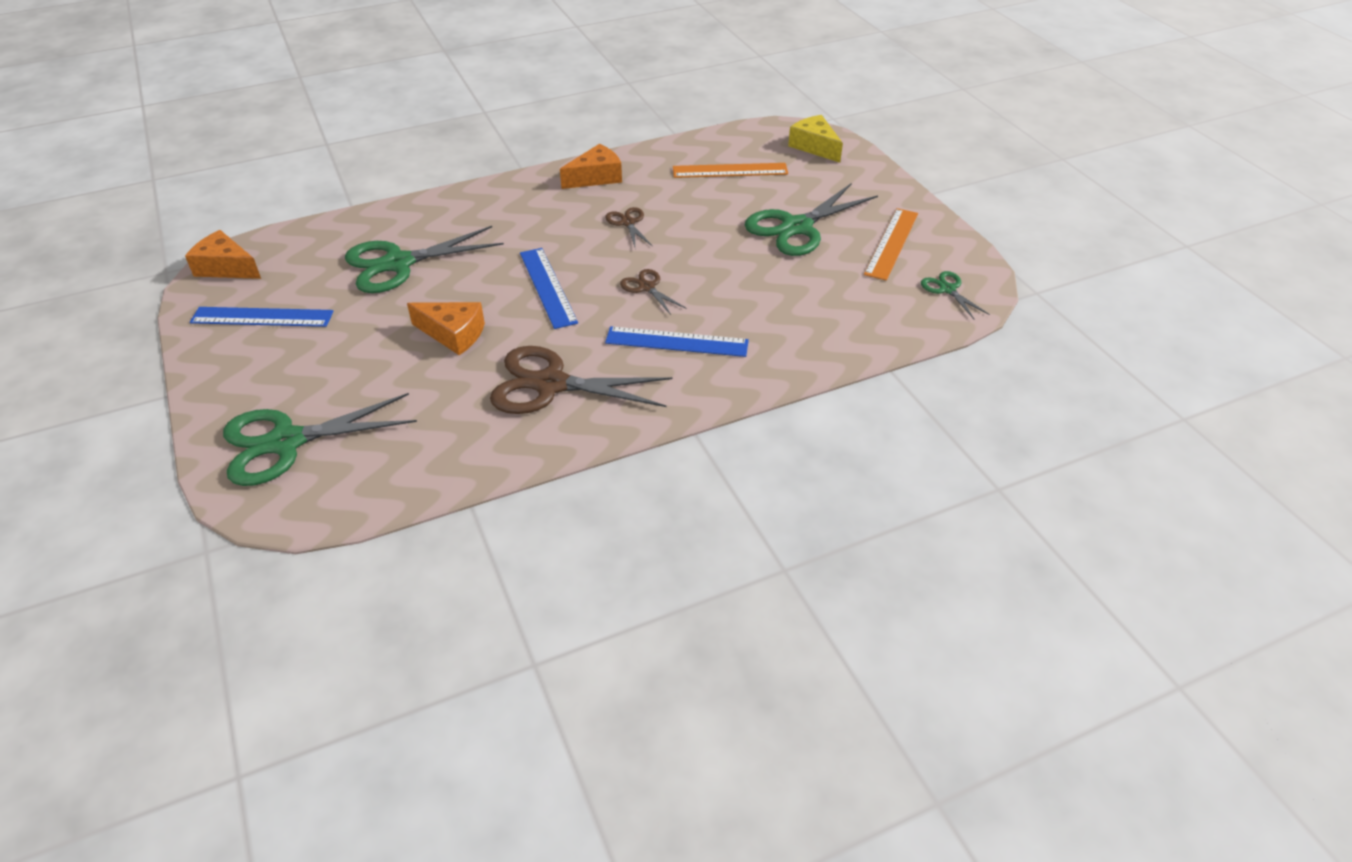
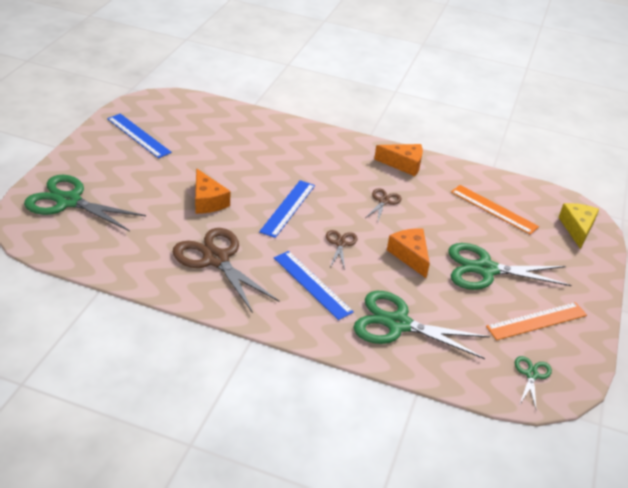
camera: 40 degrees right, 5 degrees down
(226, 267) = (156, 101): orange cheese -> orange cheese (410, 256)
(398, 263) = (233, 148): green scissors -> green scissors (398, 324)

